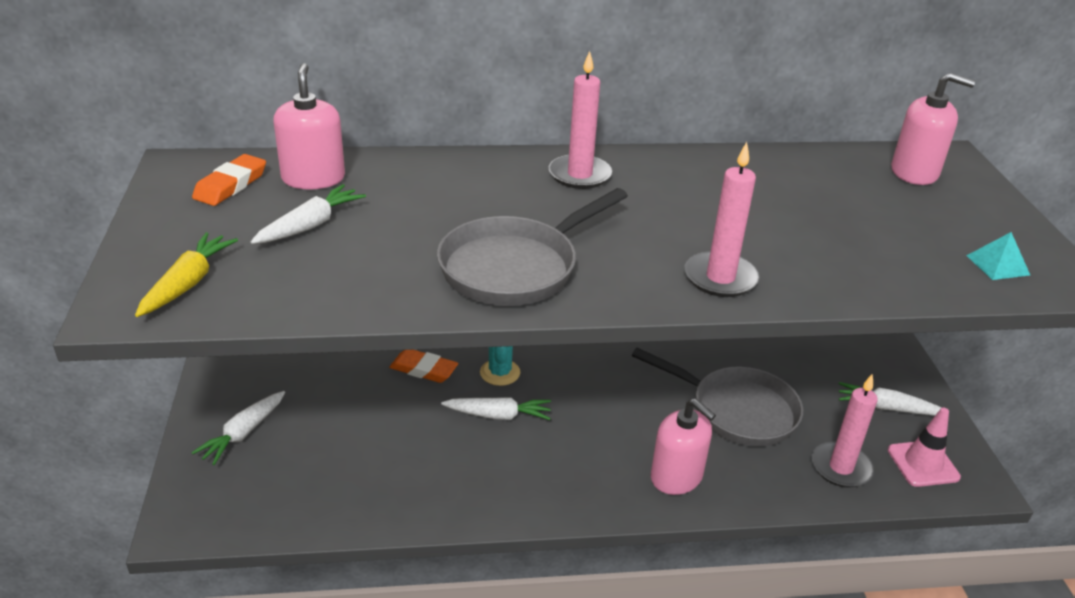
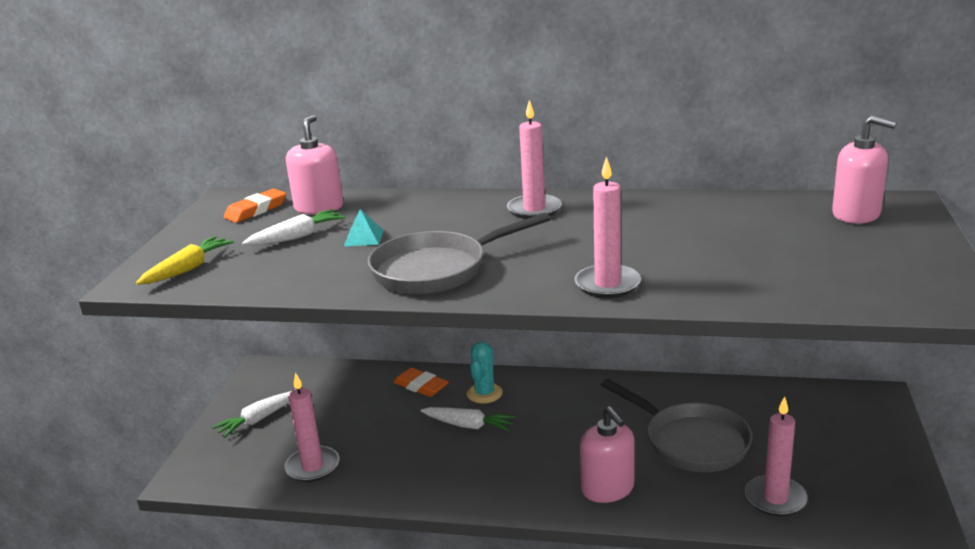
camera: 20 degrees right, 10 degrees down
(338, 489) = (312, 467): none -> pink candle
(887, 408) = (849, 453): white carrot -> none
(923, 464) = (865, 505): pink traffic cone -> none
(997, 265) = (890, 287): turquoise pyramid -> turquoise pyramid (363, 238)

